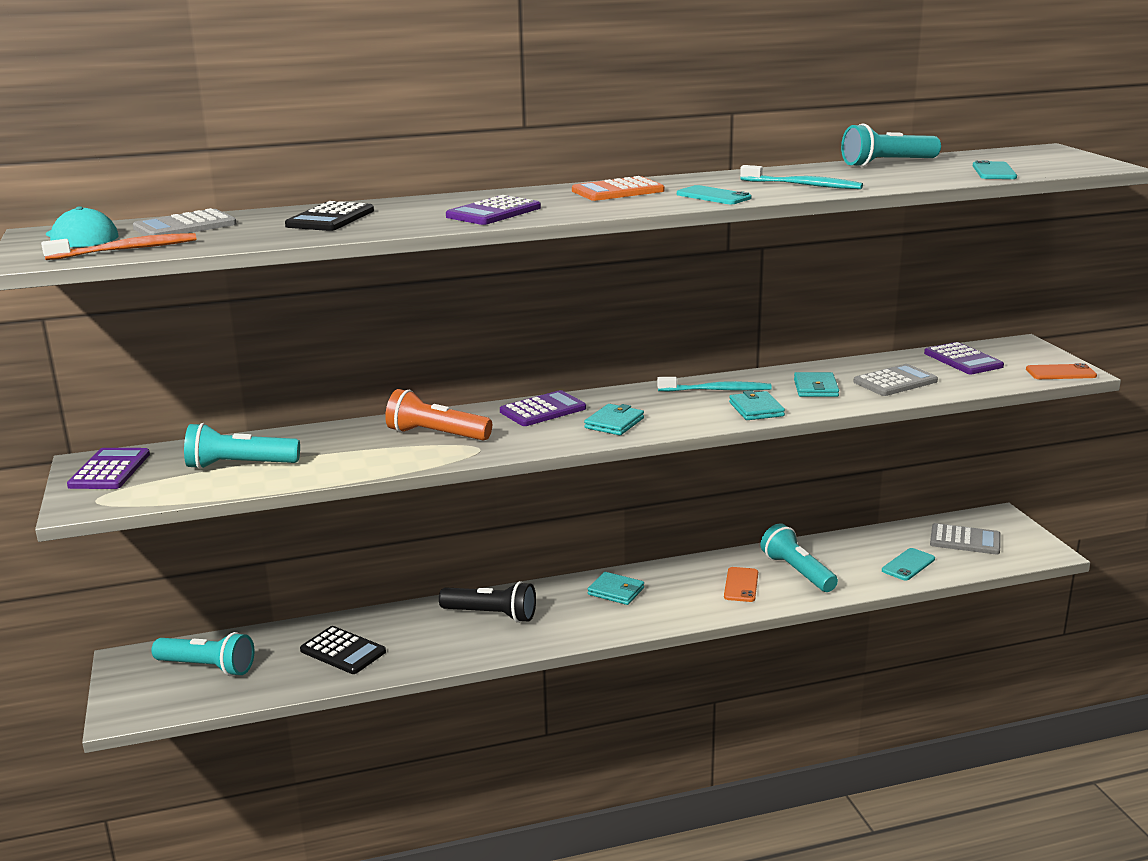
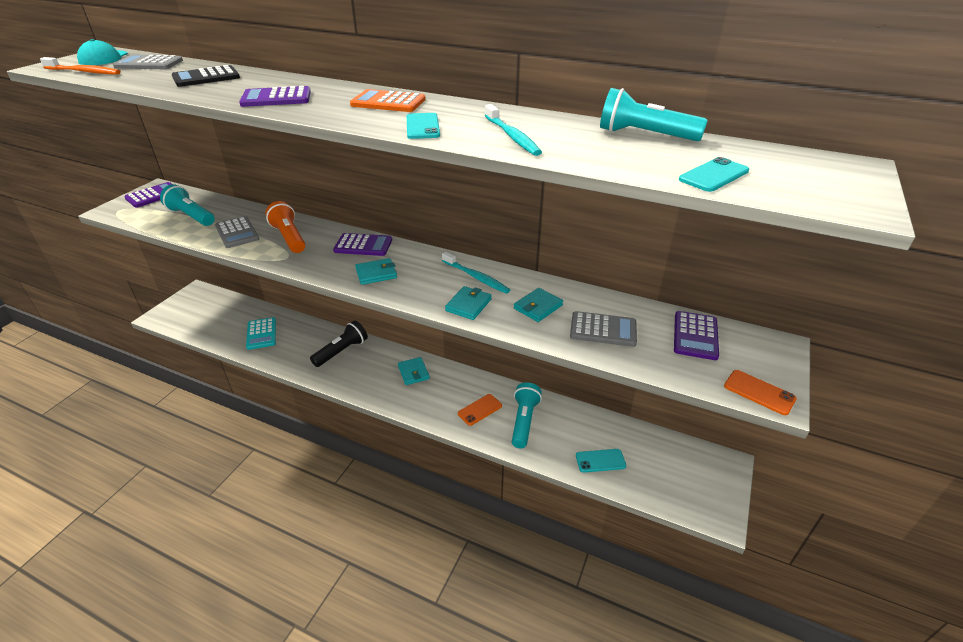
camera: 40 degrees right, 15 degrees up
(208, 667) = (211, 311): turquoise flashlight -> none
(343, 651) = (261, 334): black calculator -> turquoise calculator
(492, 615) = (342, 351): black flashlight -> black flashlight turned 105 degrees counterclockwise
(965, 540) = (670, 467): grey calculator -> grey calculator (237, 233)

